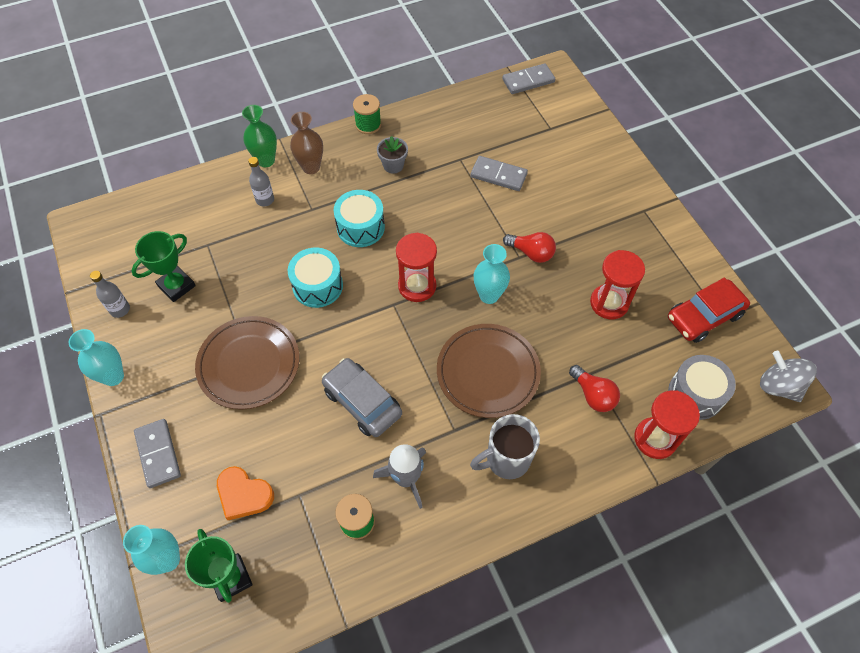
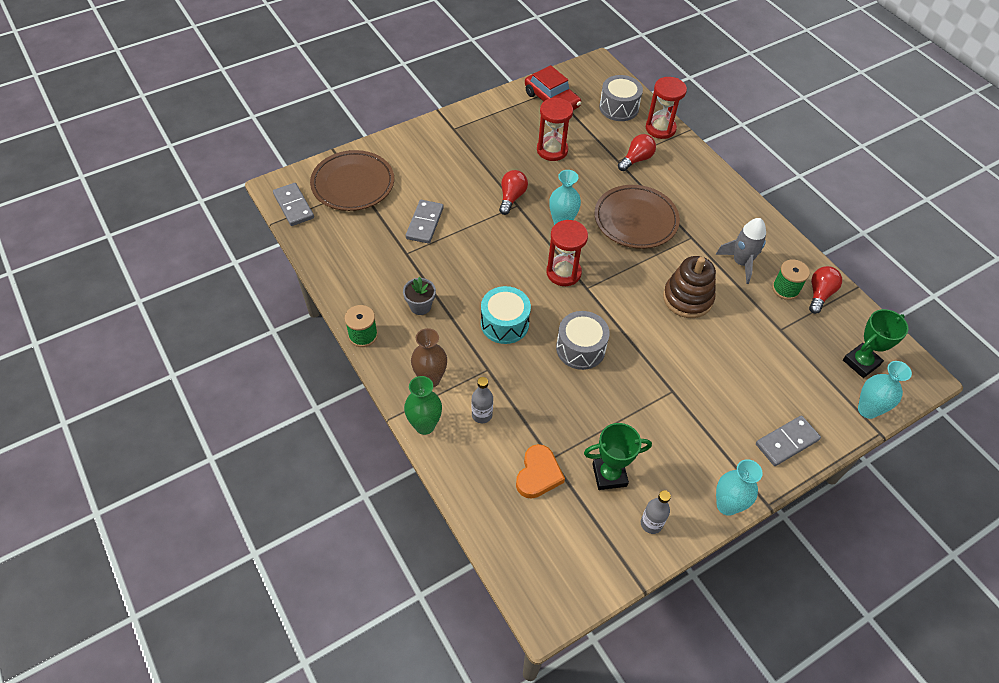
camera: 100 degrees left, 5 degrees down
(176, 286) = (609, 475): green trophy -> green trophy turned 45 degrees counterclockwise
(244, 494) = (795, 367): orange heart -> orange heart (538, 474)
(249, 364) = (678, 389): brown plate -> brown plate (353, 184)
(317, 286) = (580, 348): turquoise drum -> grey drum
(341, 563) = (819, 294): none -> red light bulb
(362, 402) = (687, 298): grey car -> brown stacking toy
(506, 460) = (704, 206): grey mug -> none
(779, 386) = (600, 68): grey spinning top -> none

